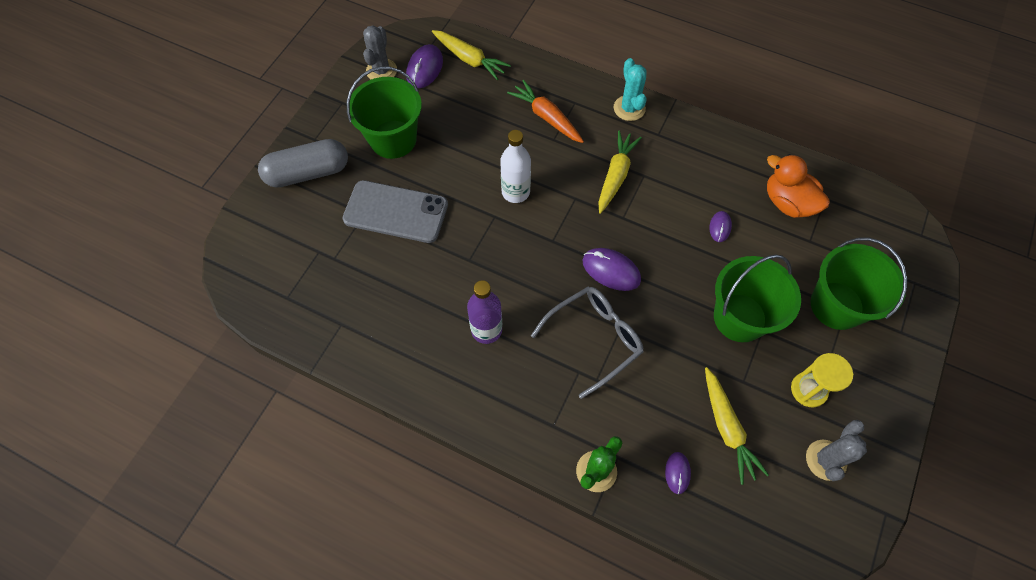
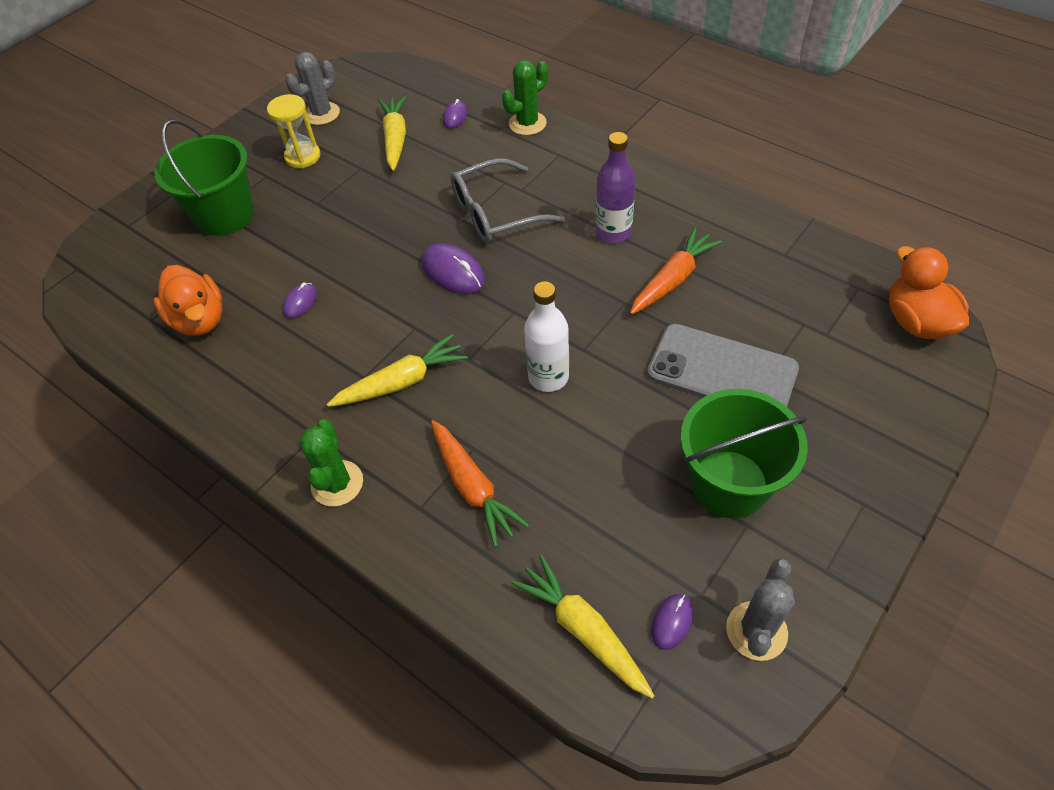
camera: 165 degrees left, 10 degrees down
(250, 271) = (916, 322): none -> orange duck
(308, 173) = (863, 446): grey capsule -> none
(424, 68) = (672, 622): purple mouse -> purple mouse, size x0.58
(433, 286) = (673, 279): none -> orange carrot
(615, 175) = (402, 382): yellow carrot -> yellow carrot turned 150 degrees counterclockwise
(629, 108) = (337, 483): turquoise cactus -> green cactus
(739, 317) = (332, 215): green bucket -> none

